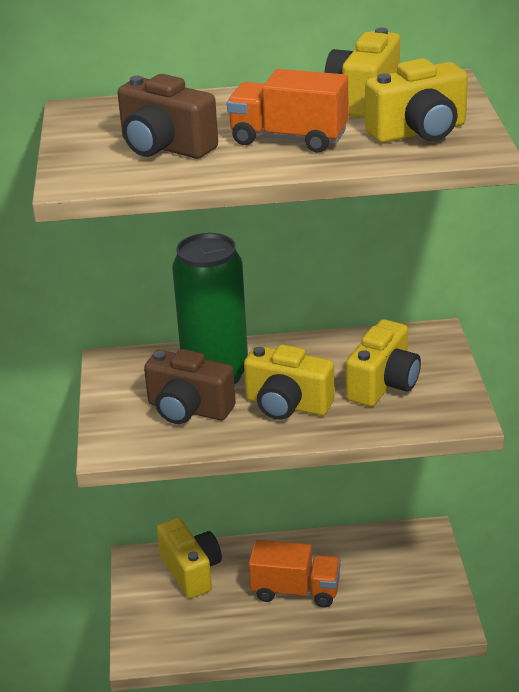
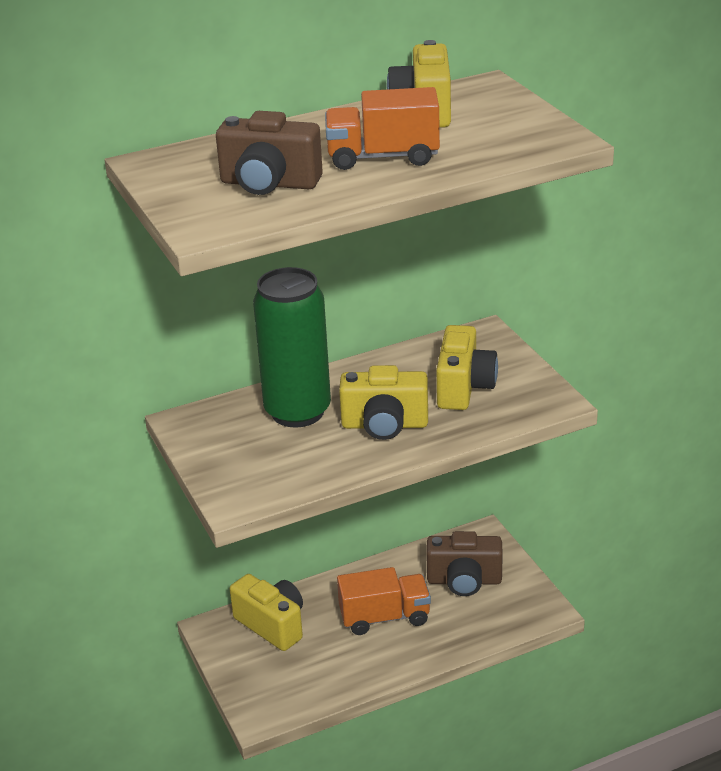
camera: 20 degrees left, 0 degrees up
(188, 409) = (291, 449): brown camera -> brown camera (464, 581)
(419, 132) = (499, 133): yellow camera -> none

